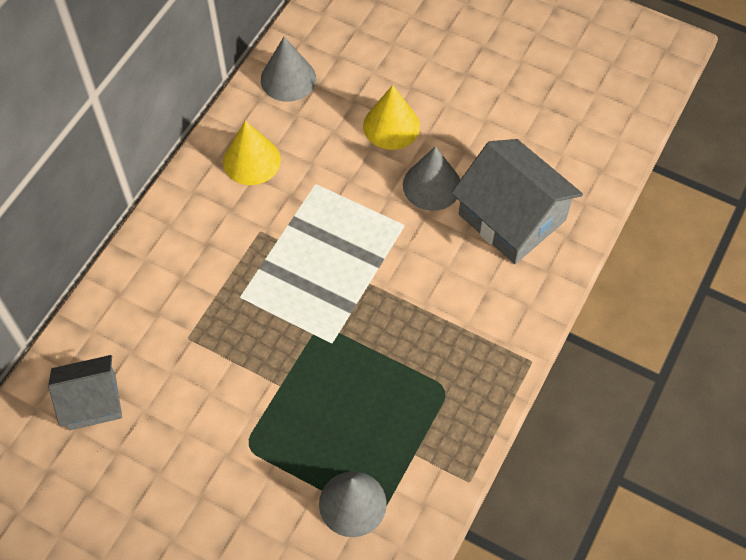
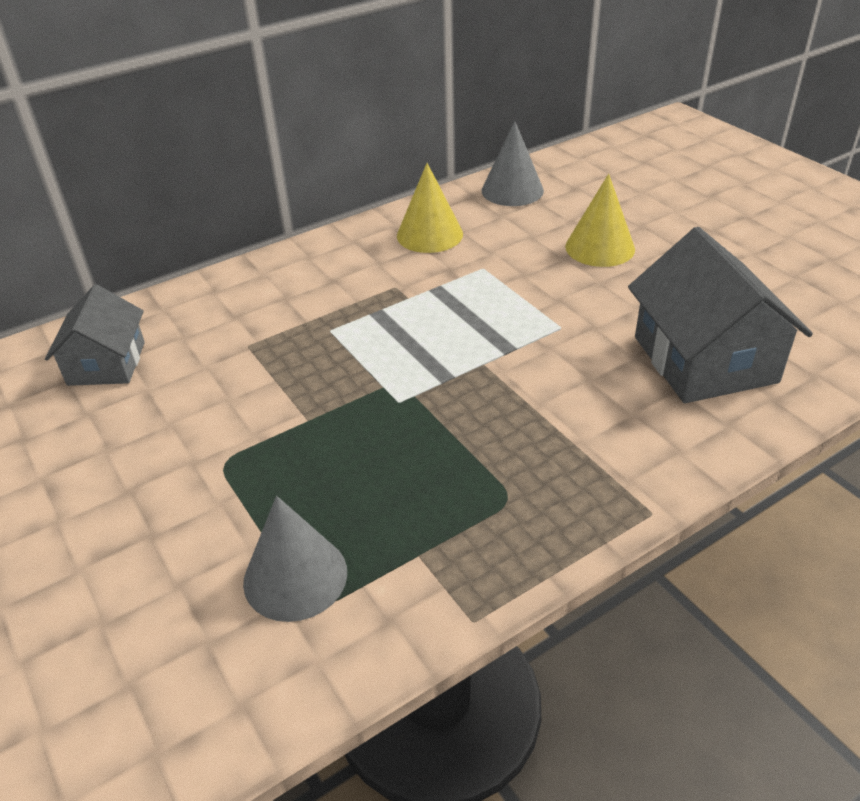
camera: 30 degrees right, 20 degrees down
(92, 401) = (106, 363): grey house -> grey house turned 75 degrees clockwise
(432, 185) = (617, 304): grey cone -> none

